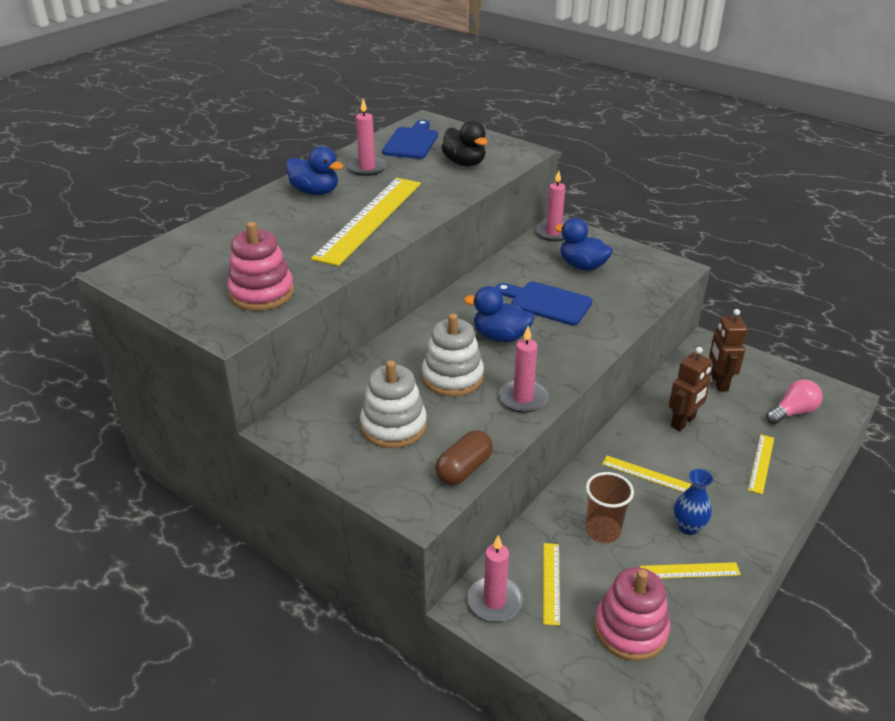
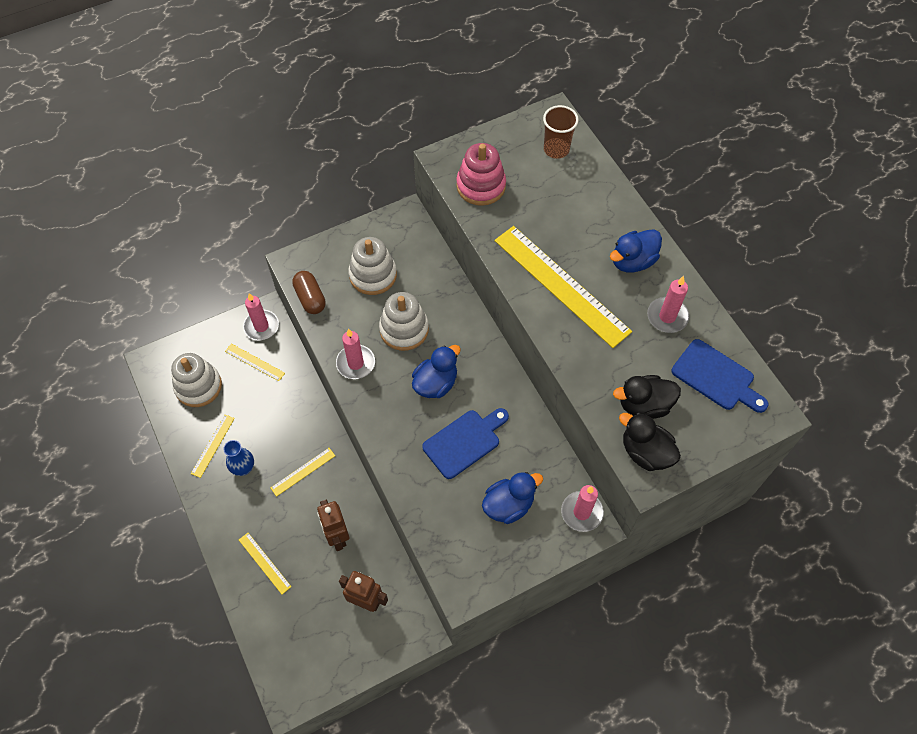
camera: 115 degrees right, 25 degrees up
(506, 156) = (645, 452): none -> black duck
(602, 531) = (273, 413): brown cup -> brown cup (556, 149)
(630, 629) = (198, 386): pink stacking toy -> white stacking toy
(792, 412) = (299, 635): pink light bulb -> none

